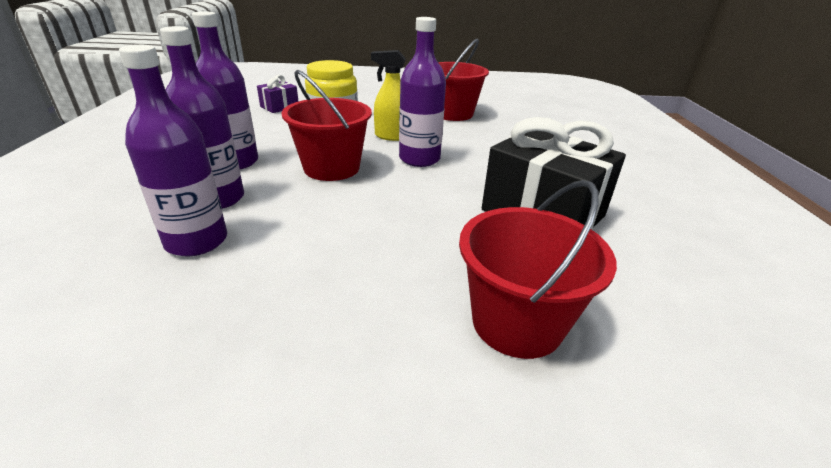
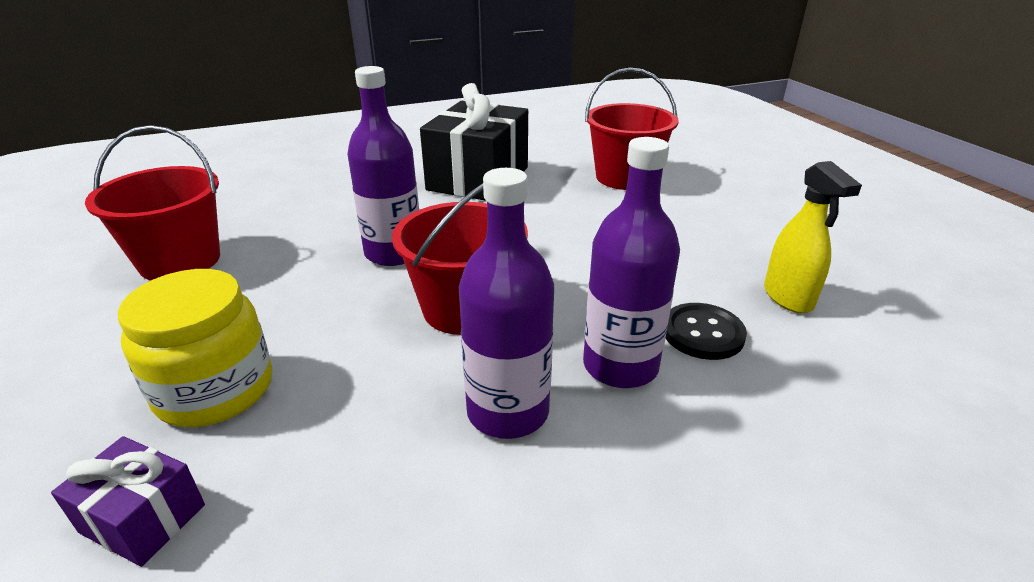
camera: 110 degrees left, 0 degrees up
(196, 241) = (702, 333): purple bottle -> black button
(392, 136) = (316, 292): yellow spray bottle -> yellow spray bottle (788, 298)

